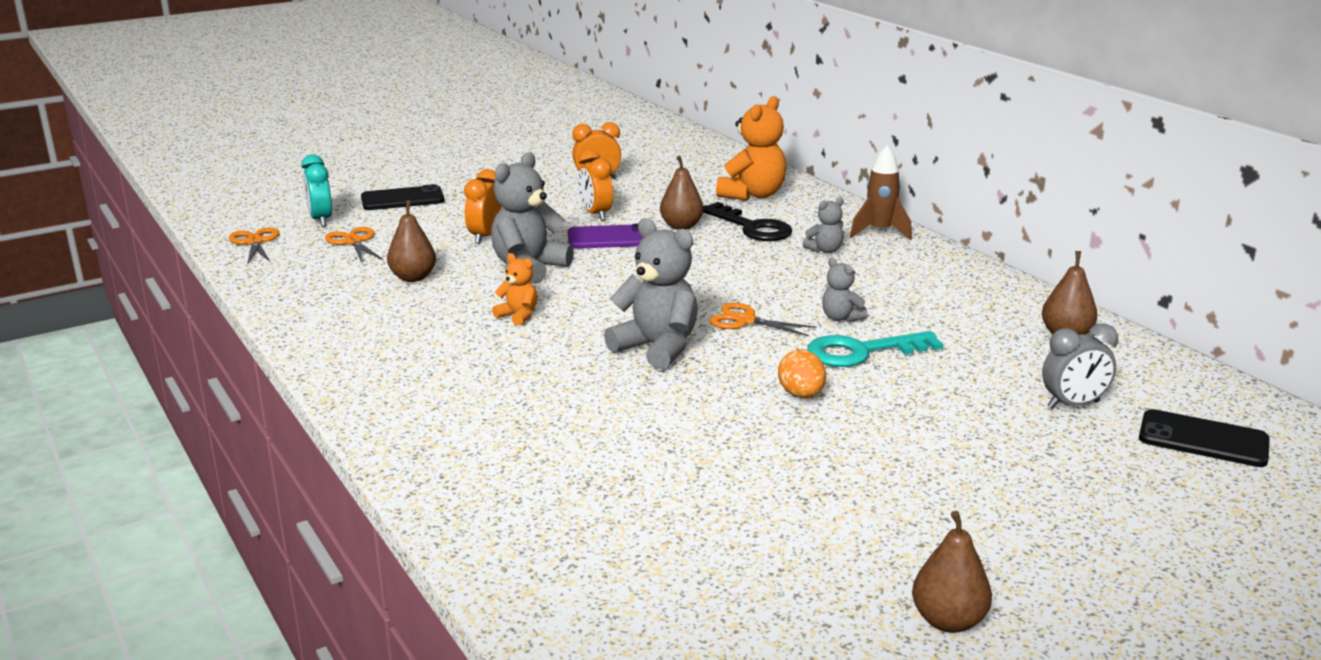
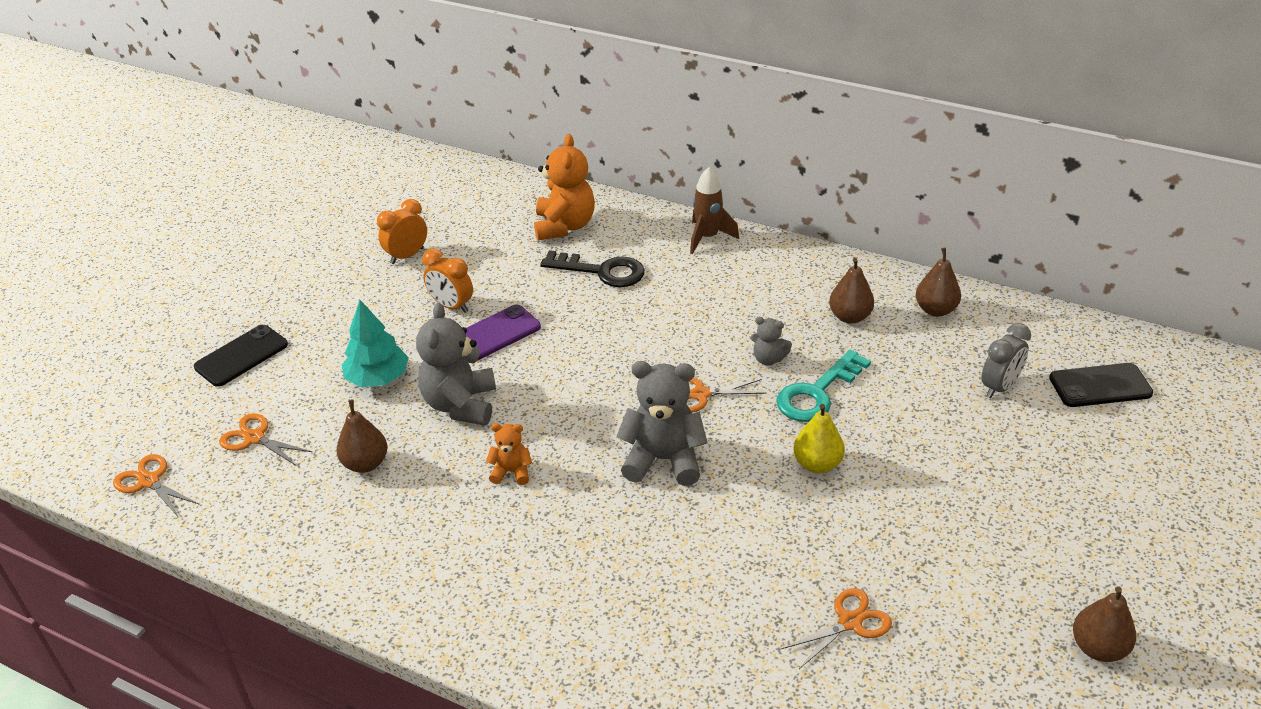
camera: 30 degrees left, 15 degrees up
(321, 220) = (186, 420): turquoise clock -> none
(485, 237) = (378, 378): orange clock -> turquoise tree
(681, 226) = (542, 293): brown pear -> brown pear (849, 317)
(697, 503) = (850, 622): none -> orange scissors
(801, 395) = (817, 464): orange egg -> yellow pear
(825, 250) = (685, 278): grey teddy bear -> none

